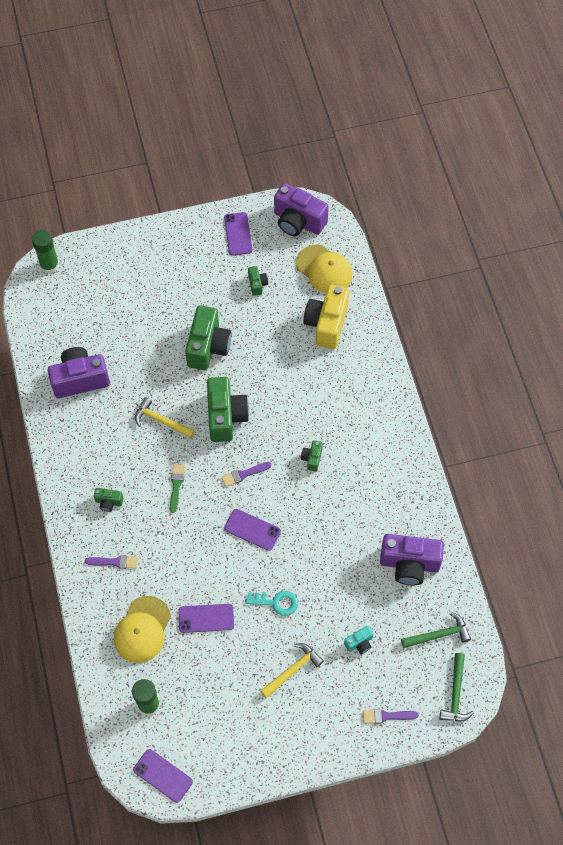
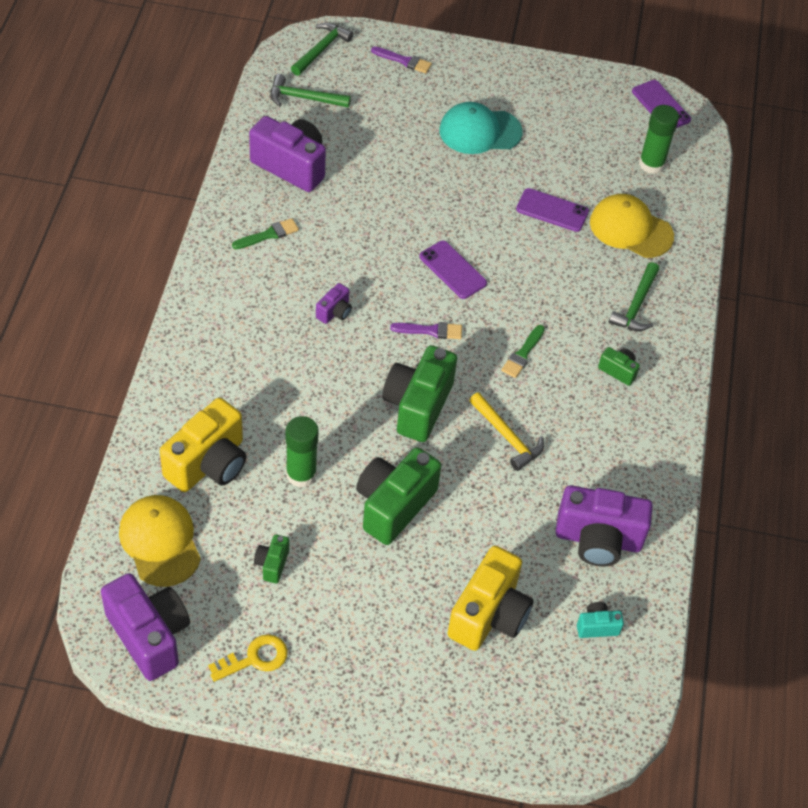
camera: 160 degrees left, 10 degrees down
(49, 265) = (580, 742): green glue stick -> green glue stick (301, 474)
(114, 562) = (636, 305): purple brush -> green hammer
(125, 309) = (489, 615): none -> yellow camera
(142, 629) = (630, 229): yellow cap -> yellow cap turned 105 degrees counterclockwise
(238, 234) = (255, 658): purple phone -> yellow key
(276, 602) = (463, 193): turquoise key -> none
(292, 670) = (480, 131): yellow hammer -> turquoise cap
(312, 458) = (334, 312): green camera -> purple camera
(359, 643) = (394, 124): turquoise camera -> turquoise camera (597, 626)
(389, 497) = (268, 235): none -> green brush

